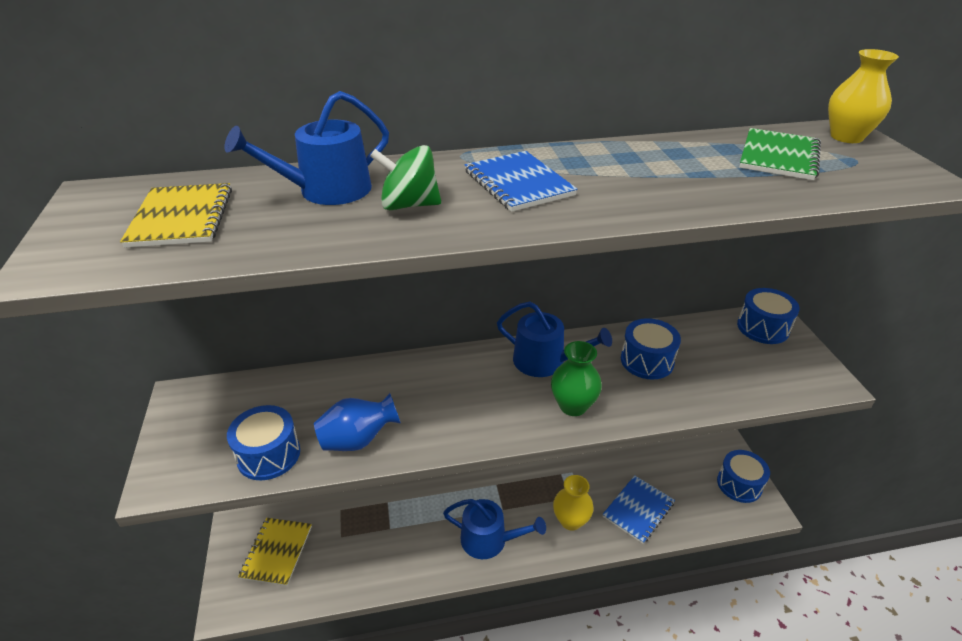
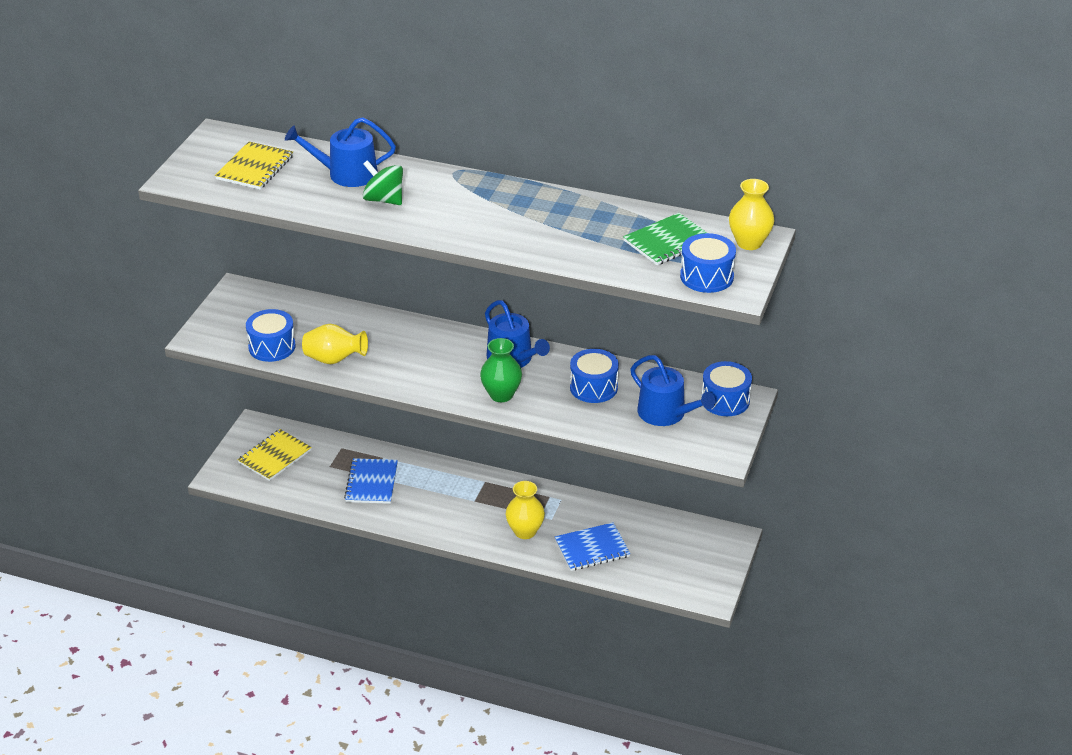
camera: 30 degrees right, 0 degrees up
(358, 440) = (334, 360): blue vase -> yellow vase
(489, 540) = (445, 516): blue watering can -> blue watering can (666, 414)
(518, 183) = (465, 205): blue notebook -> blue notebook (371, 483)
(739, 484) = (708, 569): blue drum -> blue drum (706, 276)

